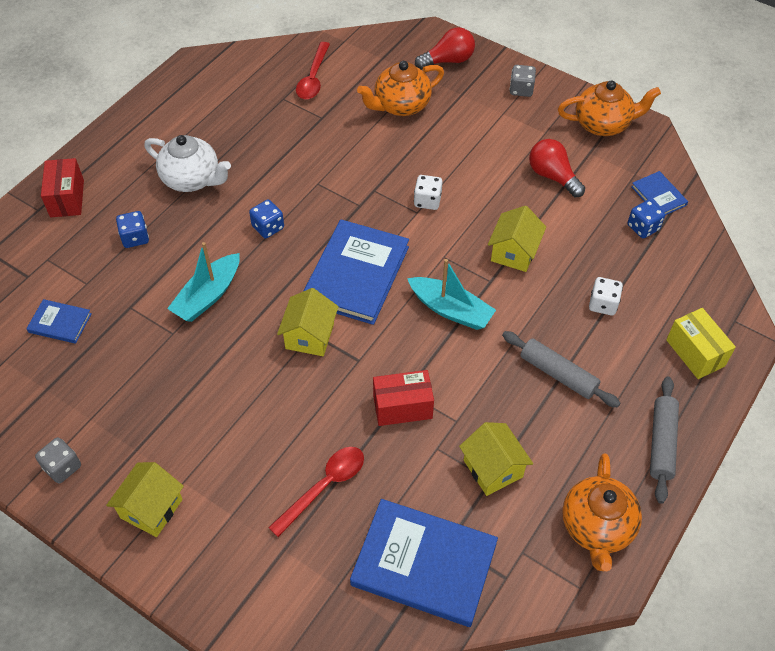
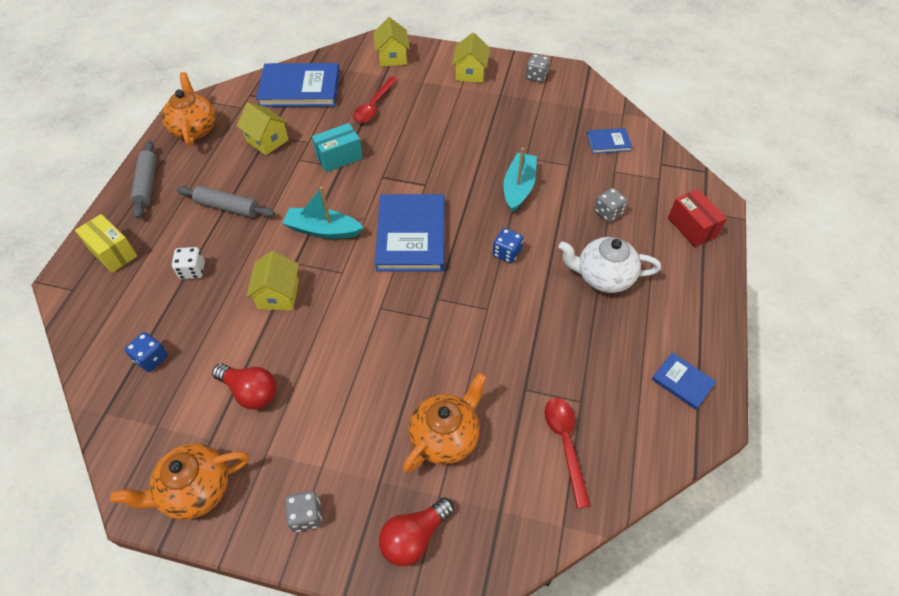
camera: 160 degrees right, 0 degrees up
(135, 238) = (608, 213): blue dice -> grey dice
(309, 336) = (426, 182): yellow house -> yellow house (392, 57)
(402, 407) = (339, 157): red box -> turquoise box
(427, 201) = (374, 322): white dice -> none
(658, 196) = (132, 403): blue book -> blue book (682, 382)

